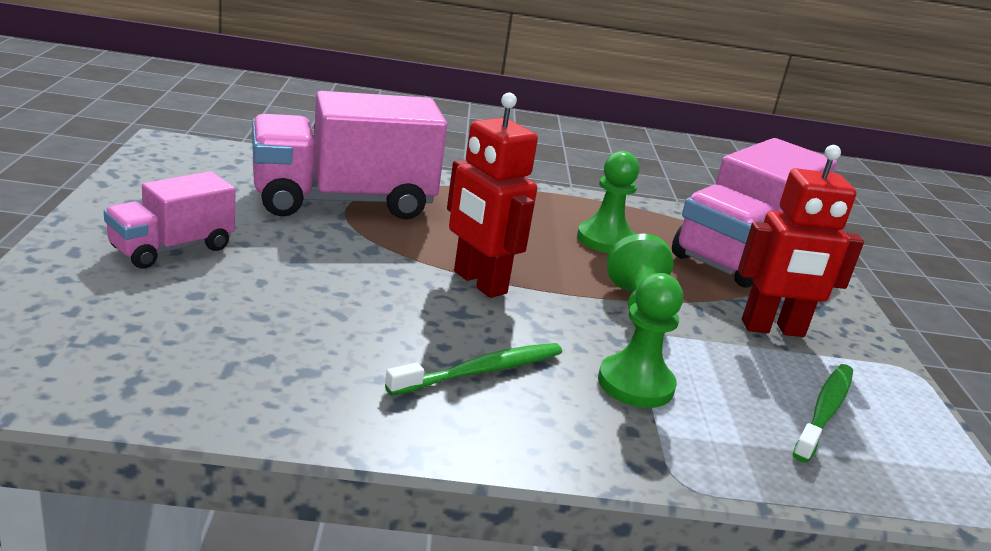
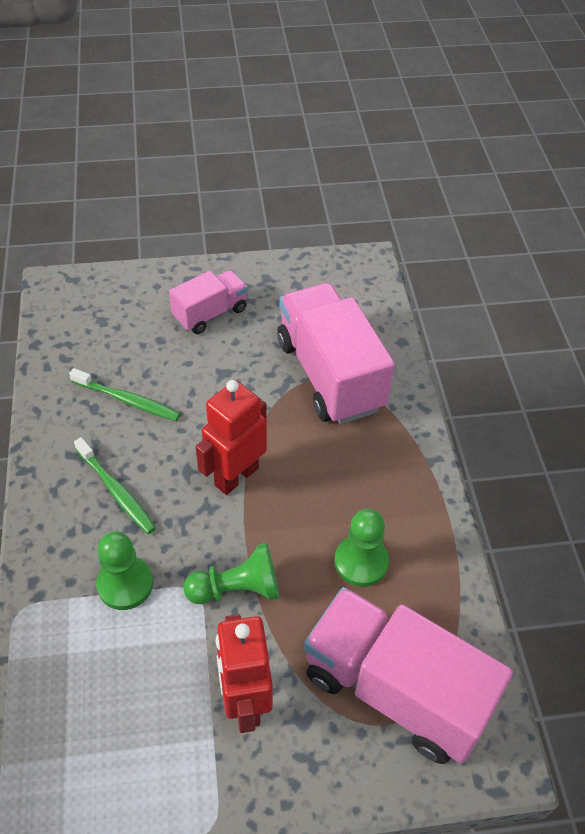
camera: 85 degrees right, 25 degrees up
(172, 248) = (210, 313): pink truck -> pink truck turned 105 degrees clockwise
(824, 412) = (121, 724): green toothbrush -> green toothbrush (127, 400)

